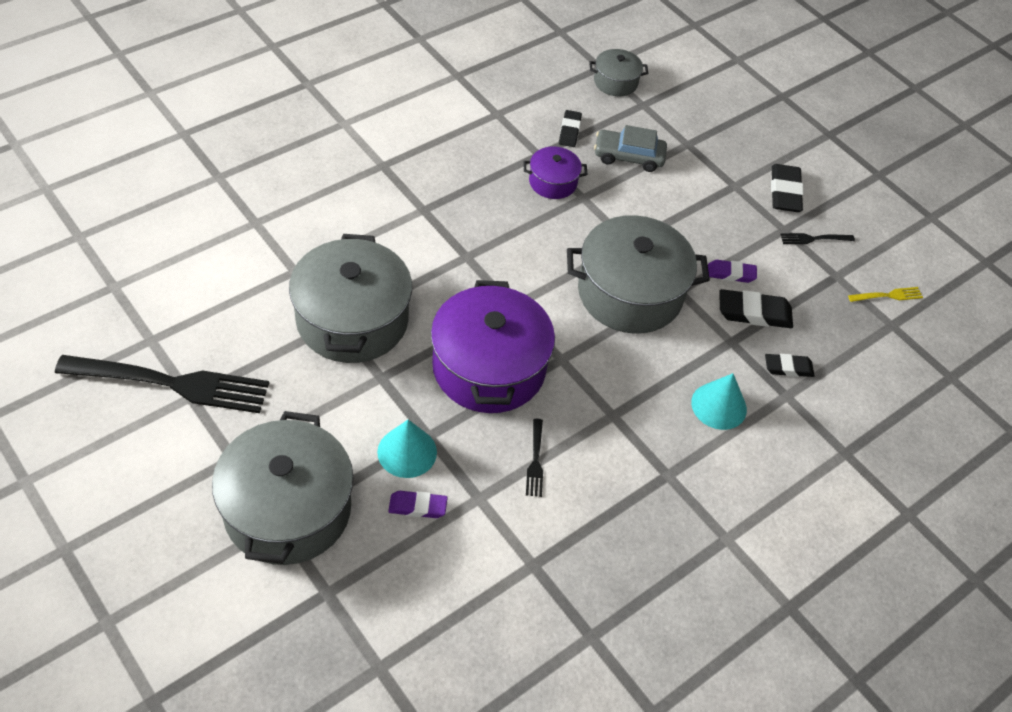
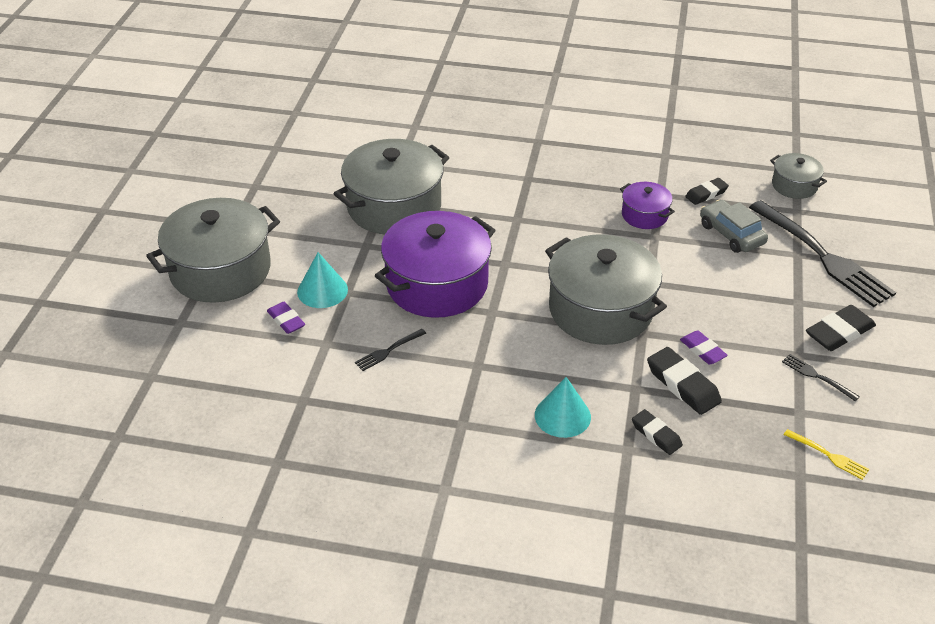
camera: 55 degrees right, 10 degrees down
(172, 383) = (255, 174): black fork -> black fork (823, 256)

